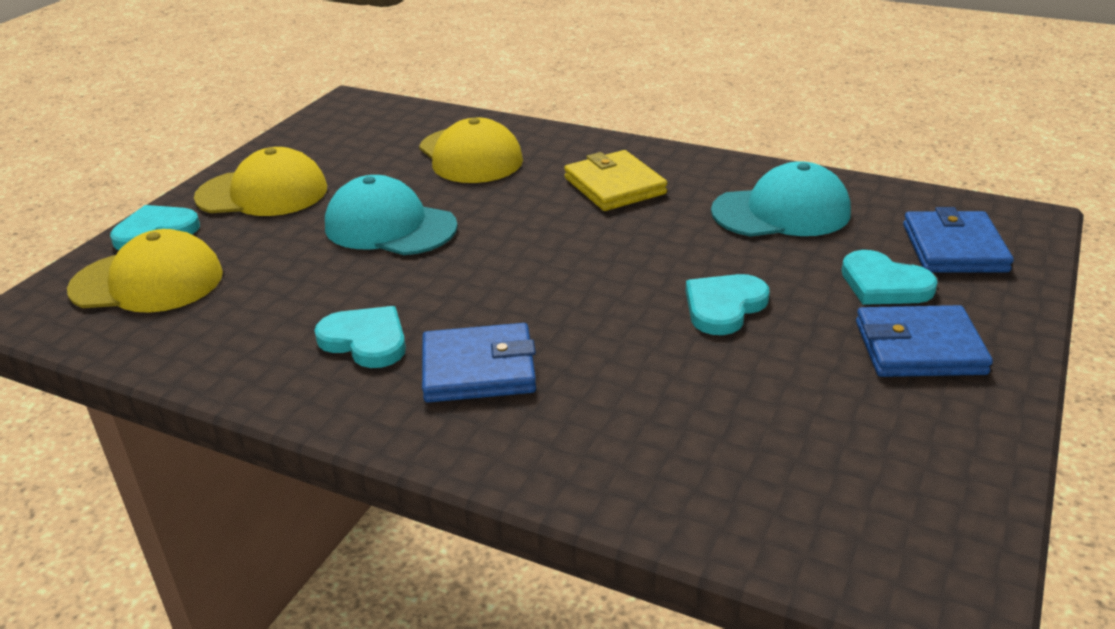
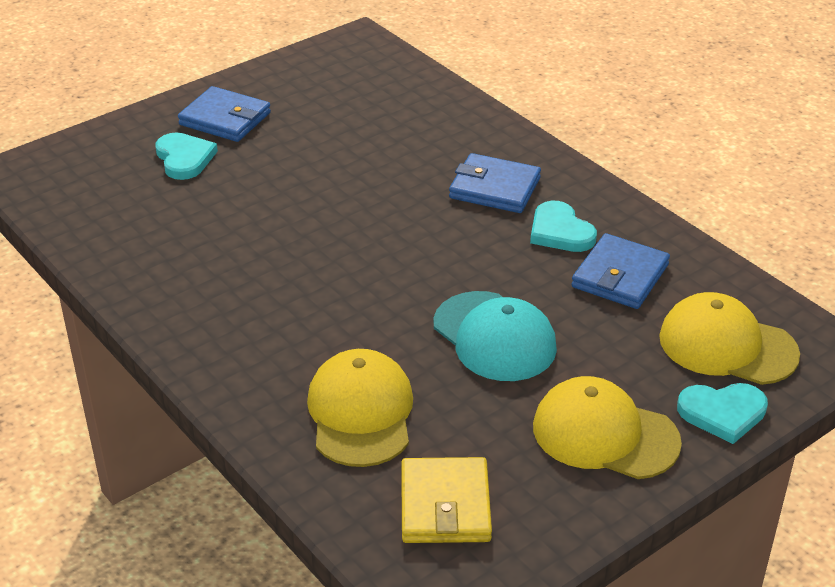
camera: 155 degrees left, 5 degrees up
(614, 186) = (262, 313): yellow wallet -> yellow wallet (445, 505)
(724, 306) = (303, 177): turquoise heart -> none
(781, 212) = (166, 235): turquoise cap -> none
(954, 248) = (100, 166): blue wallet -> blue wallet (620, 276)

